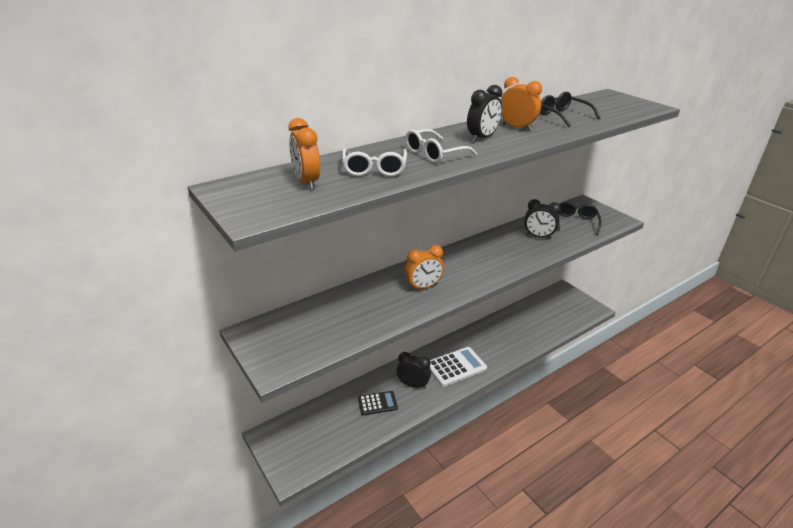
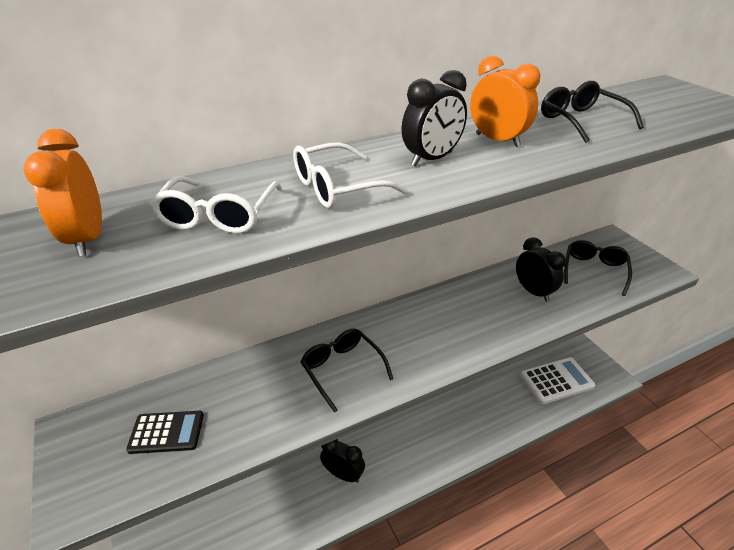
camera: 10 degrees right, 5 degrees up
(377, 403) = (290, 499): black calculator -> black calculator (166, 432)
(423, 287) = (342, 369): orange clock -> black glasses
(456, 367) = (406, 451): white calculator -> white calculator (556, 381)
(538, 236) = (533, 292): black clock -> black clock turned 150 degrees counterclockwise

